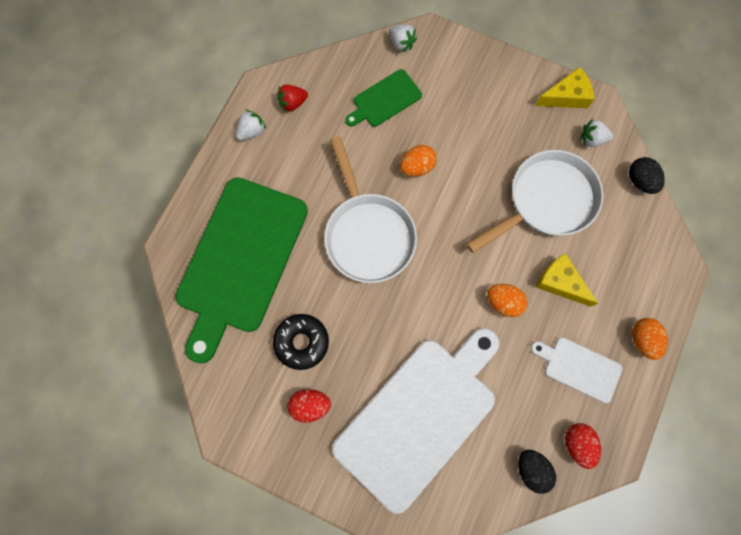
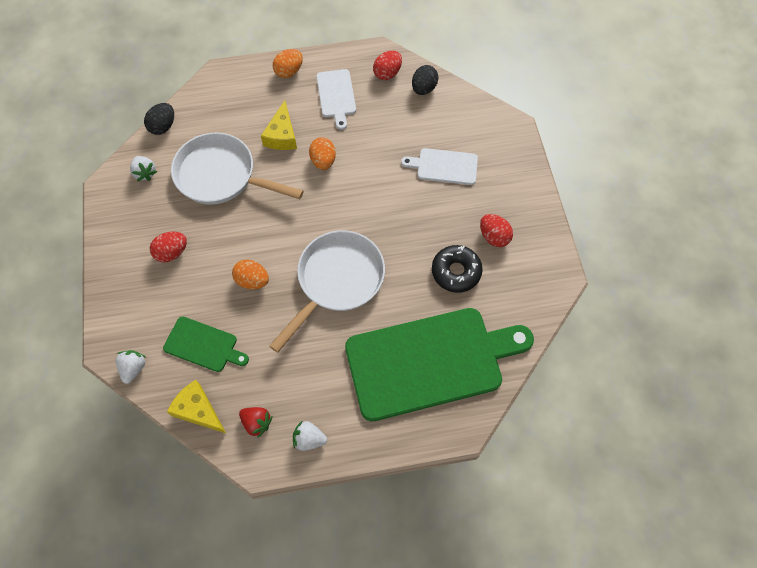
camera: 125 degrees left, 10 degrees down
(419, 417) = (444, 166): white cutting board -> white cutting board, size x0.46
(489, 120) = (172, 252): none -> red egg
(566, 96) = (114, 209): yellow cheese -> yellow cheese (198, 410)

